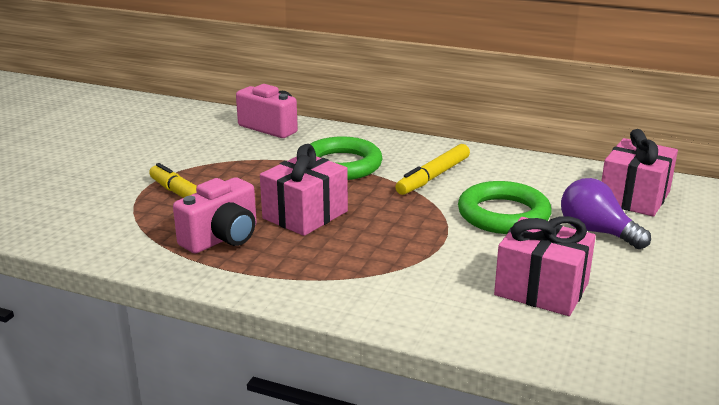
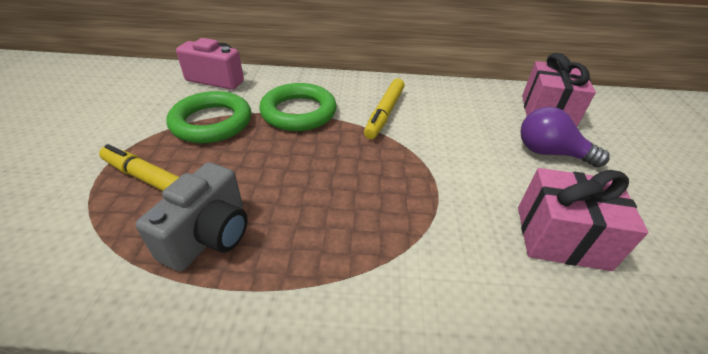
camera: 20 degrees left, 15 degrees up
(222, 238) = (209, 235): pink camera -> grey camera
(305, 215) = (289, 181): pink gift -> none
(503, 214) = (466, 147): green ring -> green ring (212, 122)

